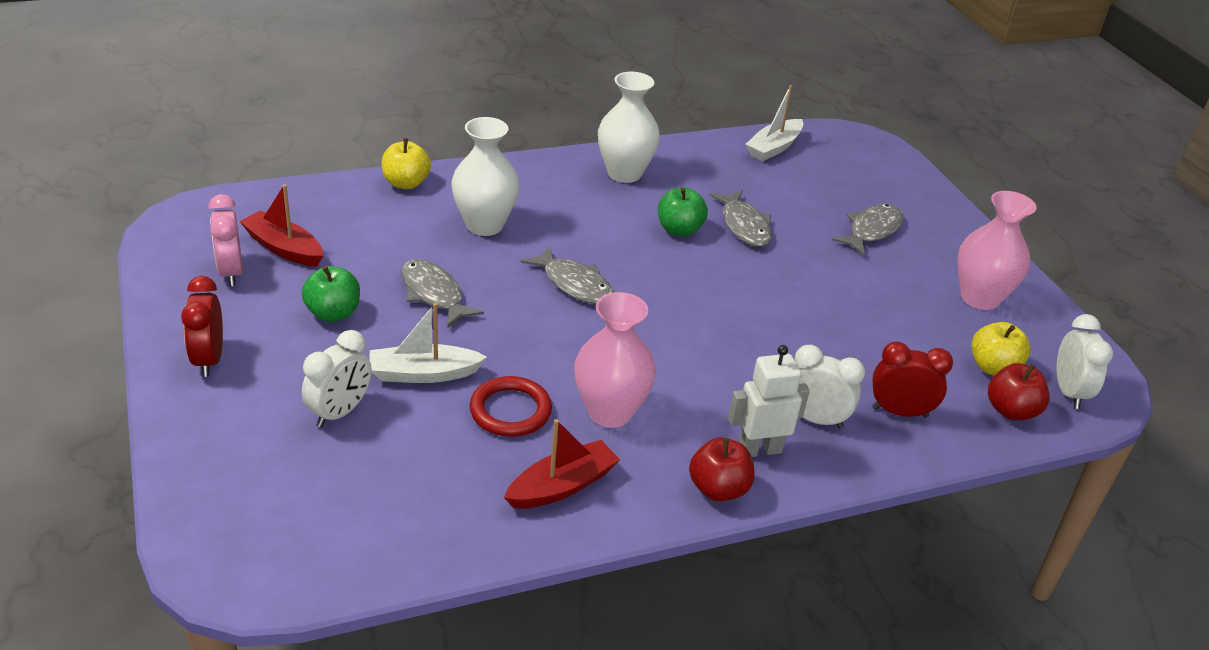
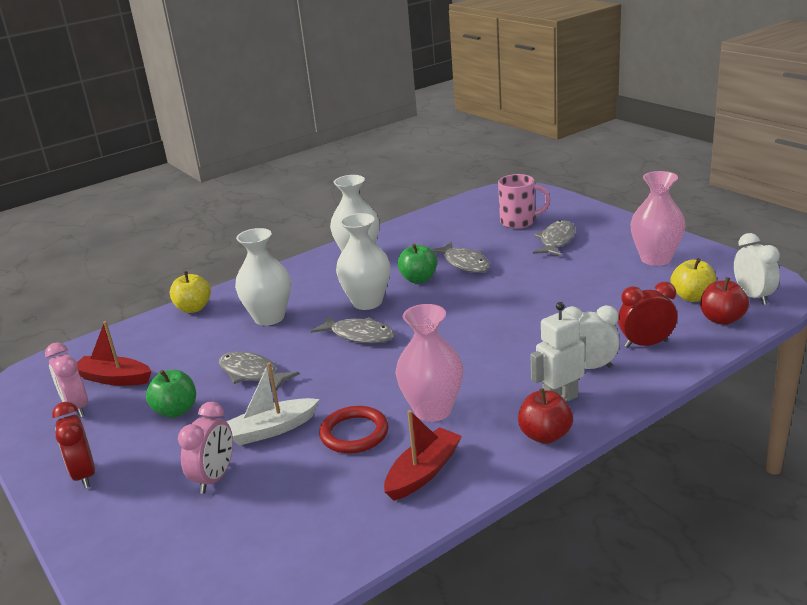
camera: 10 degrees left, 10 degrees down
(340, 412) = (214, 478): white clock -> pink clock
(604, 242) = (367, 302): none -> white vase
(774, 148) = (458, 212): white boat -> none
(841, 187) = (519, 222): none -> pink mug

